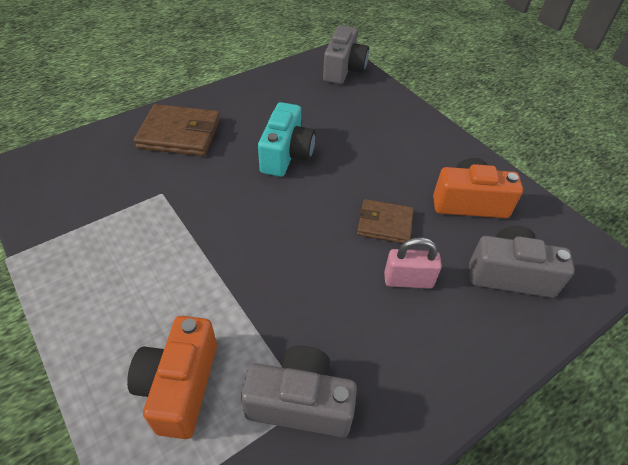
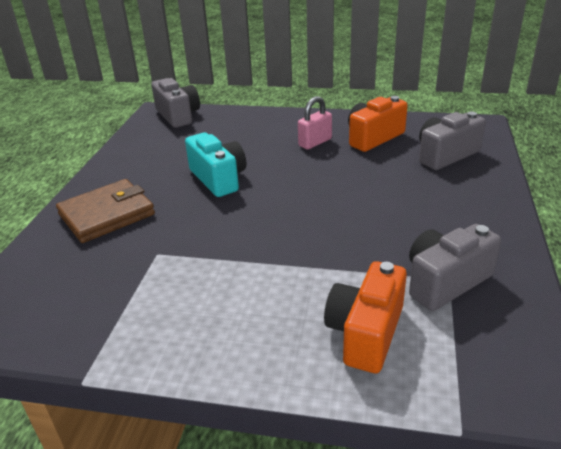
camera: 40 degrees left, 15 degrees down
(180, 386) = (365, 333): orange camera -> orange camera turned 60 degrees clockwise
(384, 224) = (344, 174): brown wallet -> none
(408, 280) = (402, 190): pink padlock -> pink padlock (315, 142)

